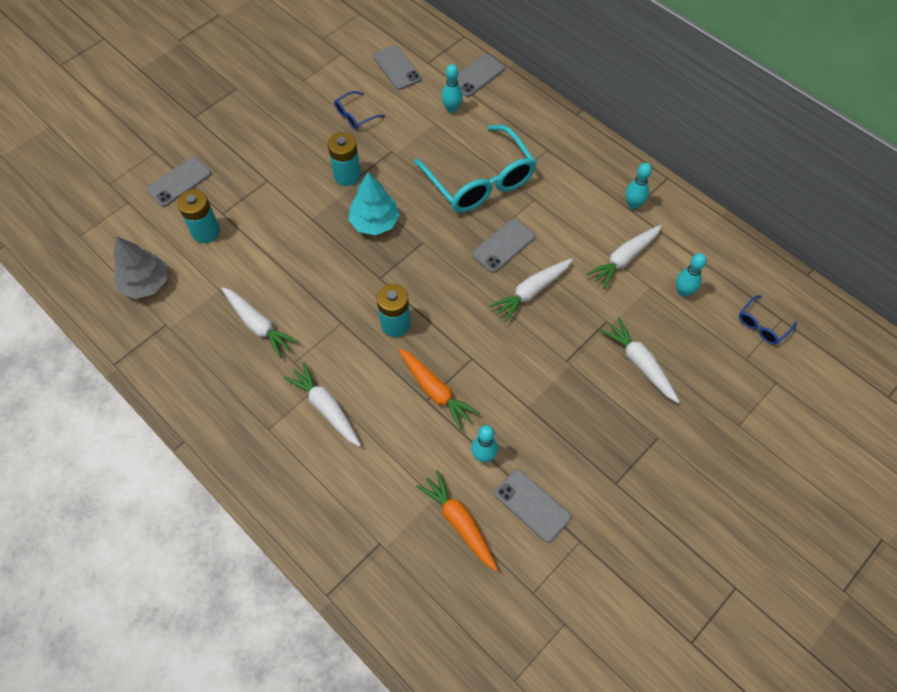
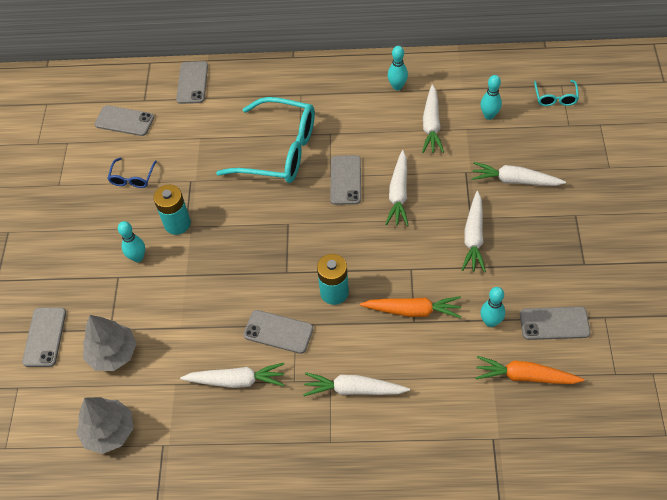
camera: 40 degrees left, 5 degrees down
(206, 232) = (113, 353): turquoise battery -> grey tree
(324, 316) = (278, 332): none -> grey phone
(375, 222) = (237, 238): turquoise tree -> none
(451, 109) = (201, 118): turquoise bowling pin -> turquoise bowling pin (138, 257)
(550, 378) = (473, 237): none -> white carrot
(762, 325) = (555, 98): blue glasses -> turquoise glasses

